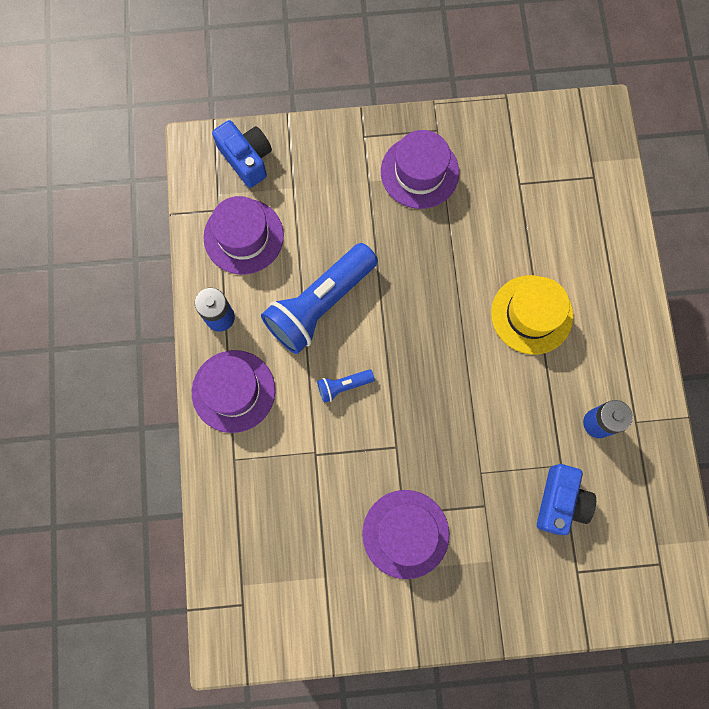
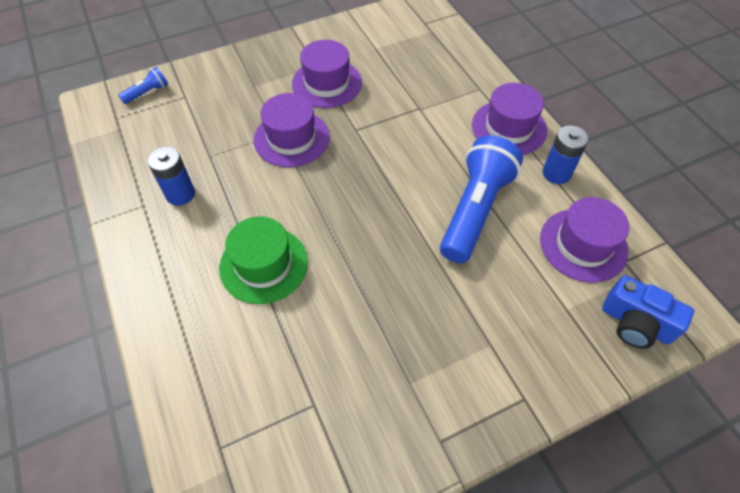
camera: 160 degrees right, 20 degrees down
(343, 386) = (420, 156): blue flashlight -> blue flashlight (147, 93)
(419, 172) = (438, 376): purple hat -> purple hat (291, 138)
(531, 314) = (264, 264): yellow hat -> green hat
(560, 501) = (206, 133): blue camera -> none

